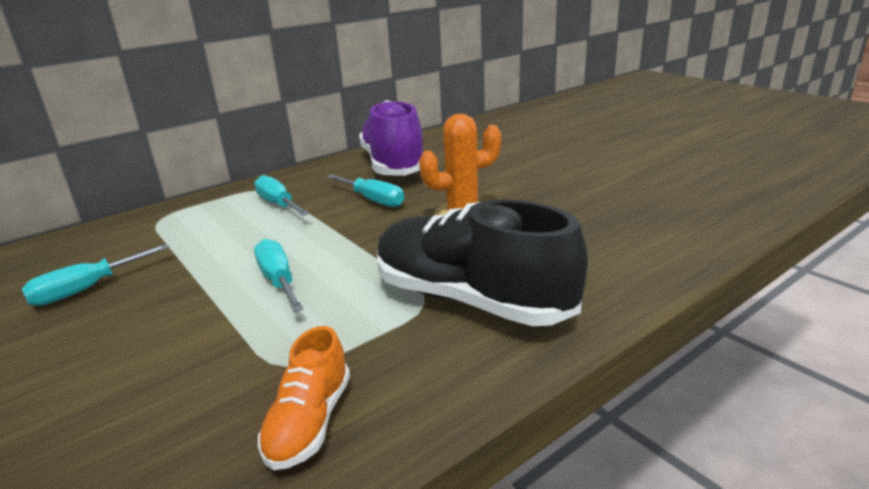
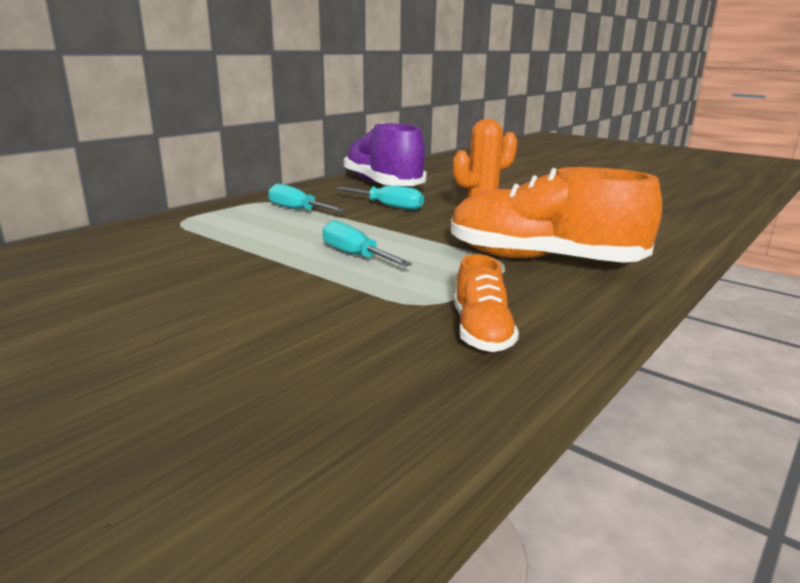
camera: 15 degrees left, 5 degrees down
(87, 289) = (158, 267): turquoise screwdriver -> none
(471, 299) = (542, 260): black shoe -> orange shoe

